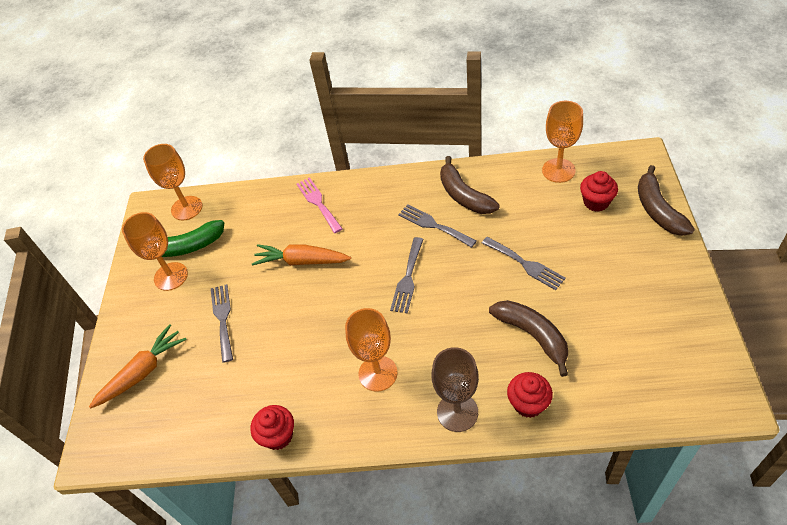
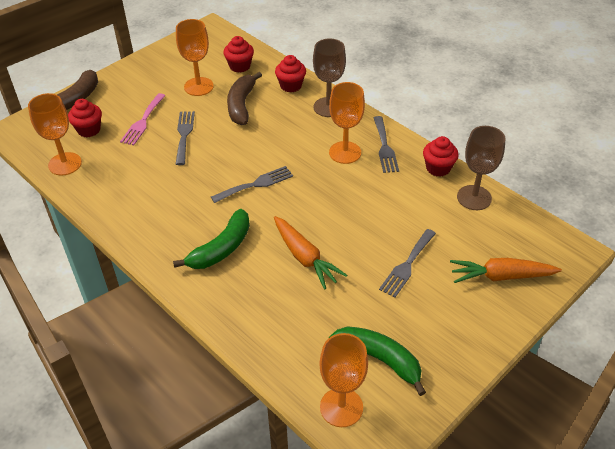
camera: 140 degrees left, 5 degrees down
(171, 276) = (418, 340): orange goblet -> orange goblet (198, 86)
(218, 431) = (474, 198): none -> brown goblet
(318, 203) = (232, 295): pink fork -> pink fork (143, 121)
(364, 219) = (221, 248): none -> green banana
(433, 225) = (189, 201): grey fork -> grey fork (385, 147)
(464, 195) = (139, 202): brown banana -> none
(610, 378) = (239, 66): none -> red cupcake

